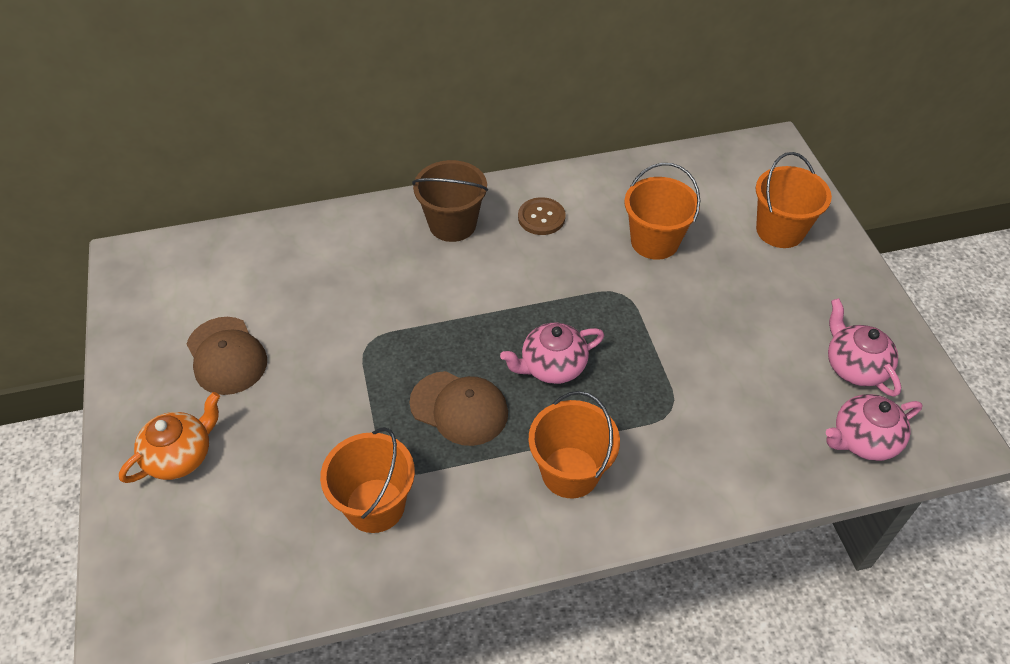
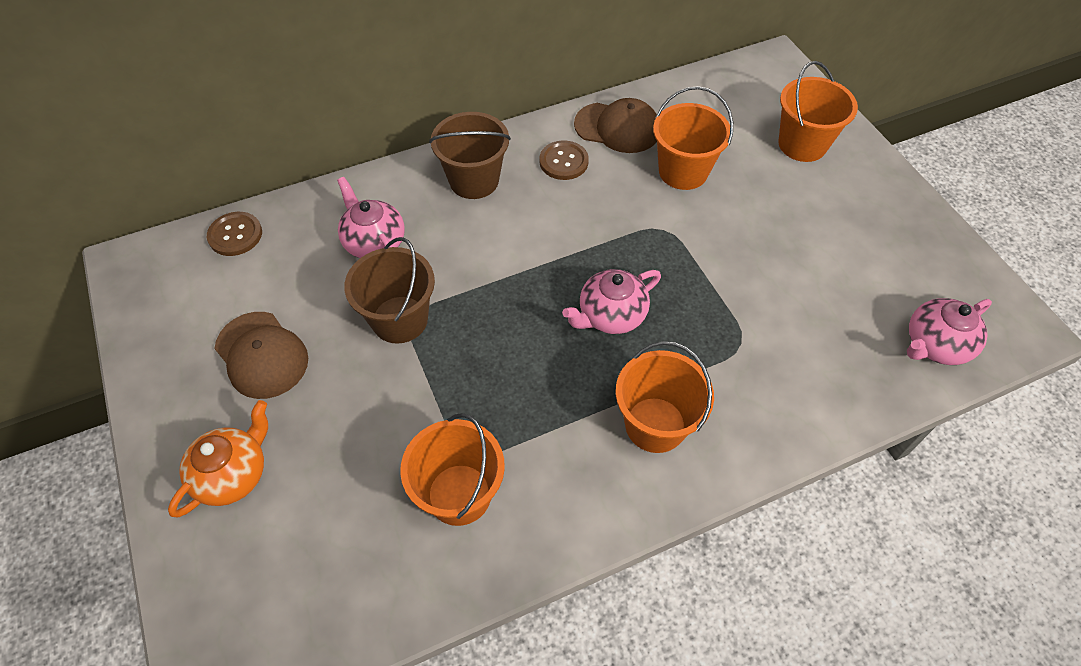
camera: 10 degrees left, 5 degrees up
(225, 246) = (235, 235): none -> brown button
(356, 342) = (399, 319): none -> brown bucket
(459, 408) = (525, 374): brown cap -> brown cap (617, 128)
(854, 366) = (907, 271): pink teapot -> pink teapot (374, 242)

